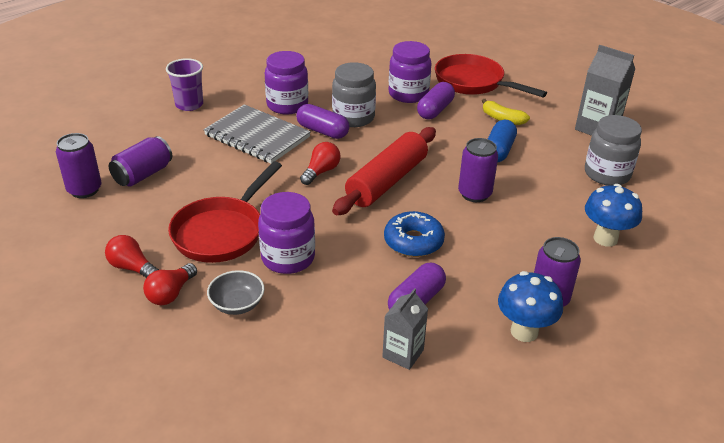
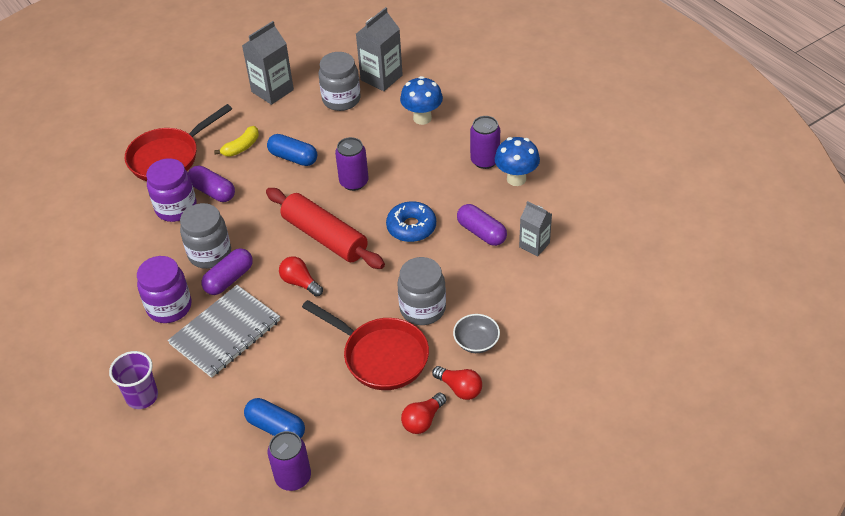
camera: 80 degrees left, 10 degrees up
(143, 175) = (276, 427): purple can -> blue capsule
(288, 258) = (422, 309): purple jar -> grey jar
(663, 200) = (381, 78): none -> grey carton

